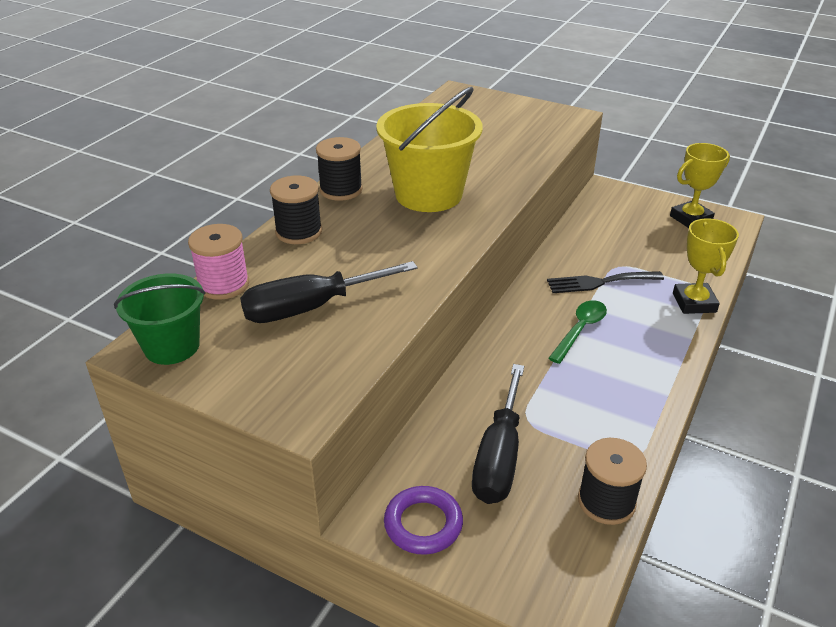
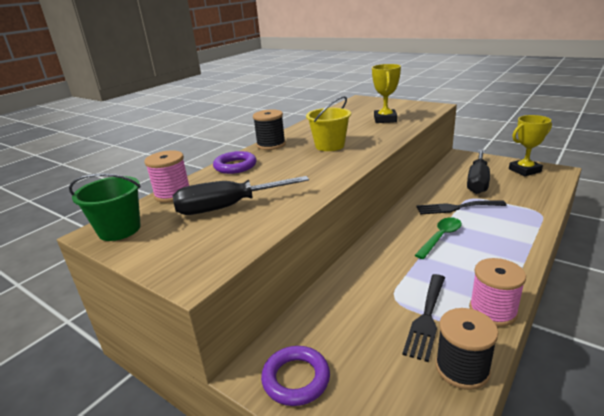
camera: 10 degrees right, 10 degrees down
(299, 232) = (235, 166): black spool -> purple ring
(428, 194) = (329, 146): yellow bucket -> yellow bucket, size x0.63
(499, 457) = (368, 326): black screwdriver -> black screwdriver (477, 181)
(566, 443) = (426, 318): none -> black fork
(641, 431) = (492, 311): none -> pink spool
(694, 303) = (532, 220): yellow trophy -> yellow trophy (385, 119)

